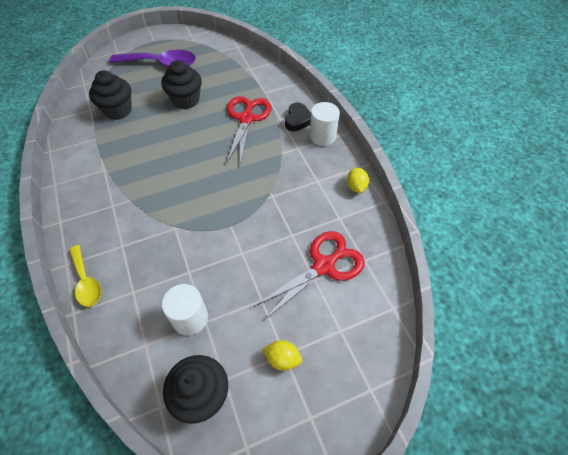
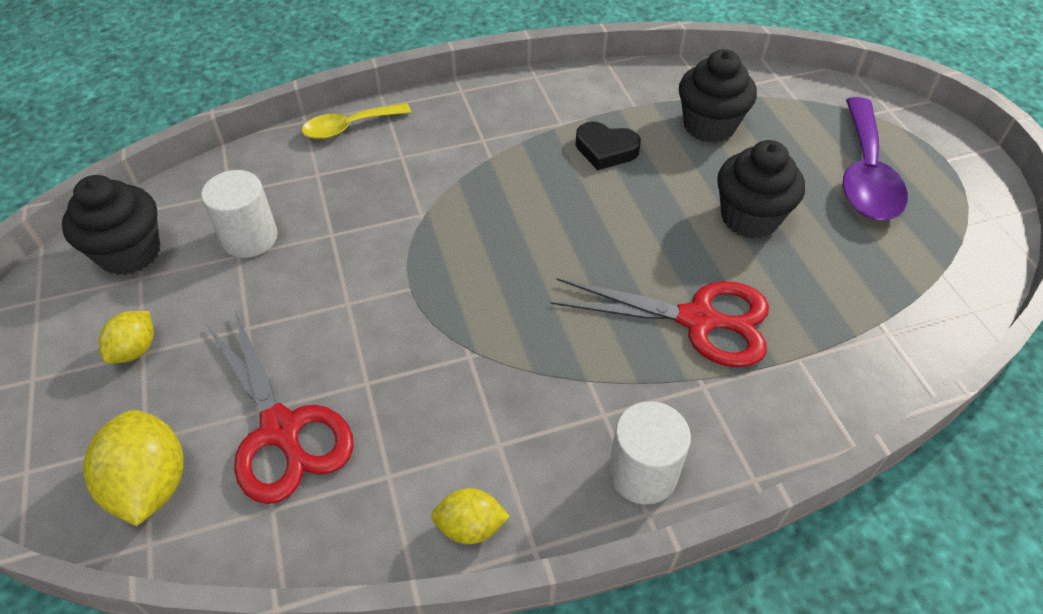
camera: 95 degrees right, 5 degrees down
(298, 120) = (700, 423): black heart -> black heart (605, 150)
(364, 318) = (151, 484): none -> yellow lemon

